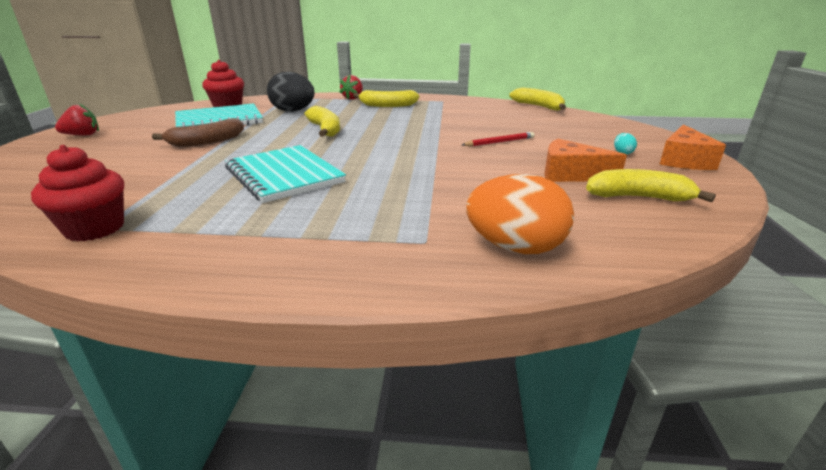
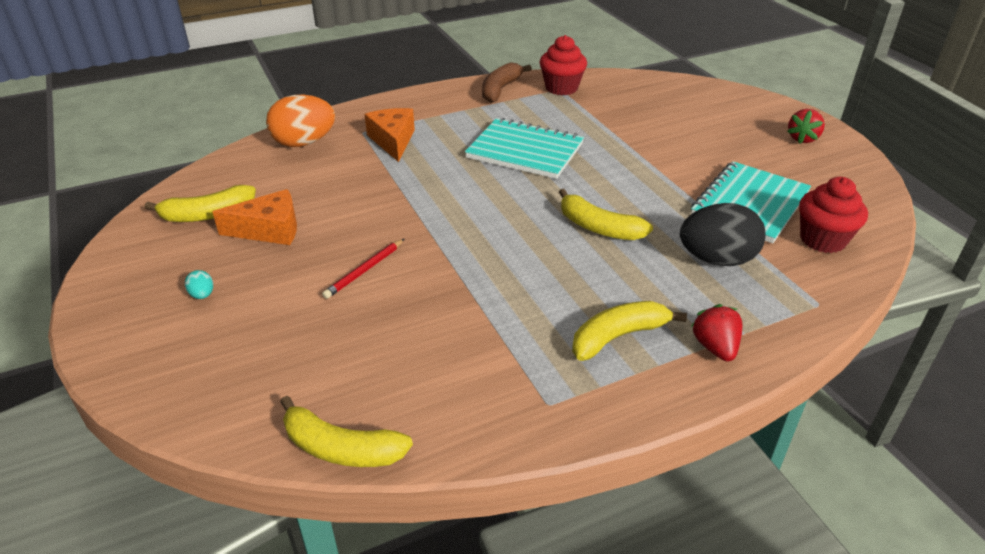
camera: 150 degrees right, 10 degrees up
(207, 142) = (672, 166): brown banana -> brown banana (500, 89)
(684, 160) = (127, 301): orange cheese -> orange cheese (393, 141)

